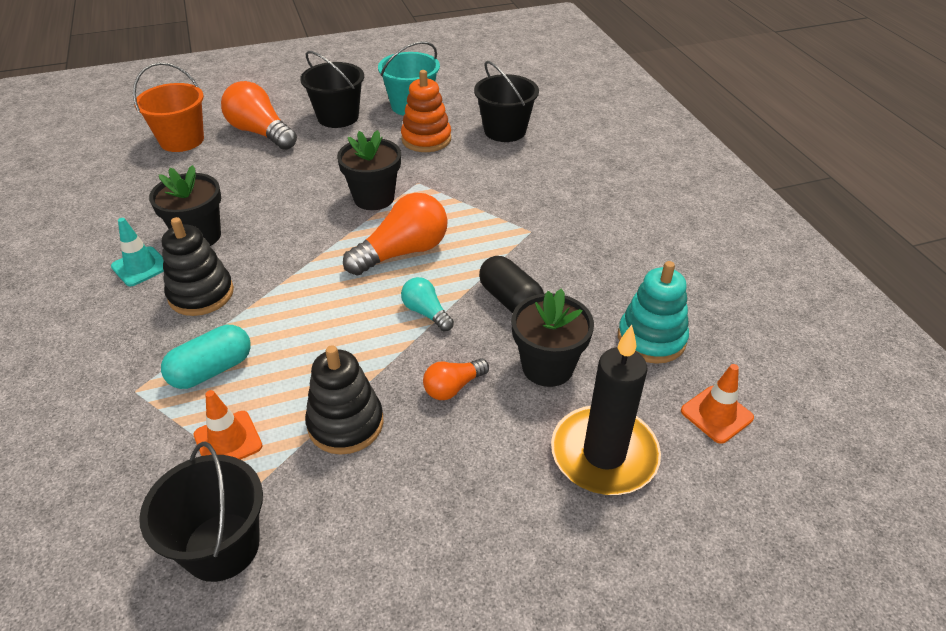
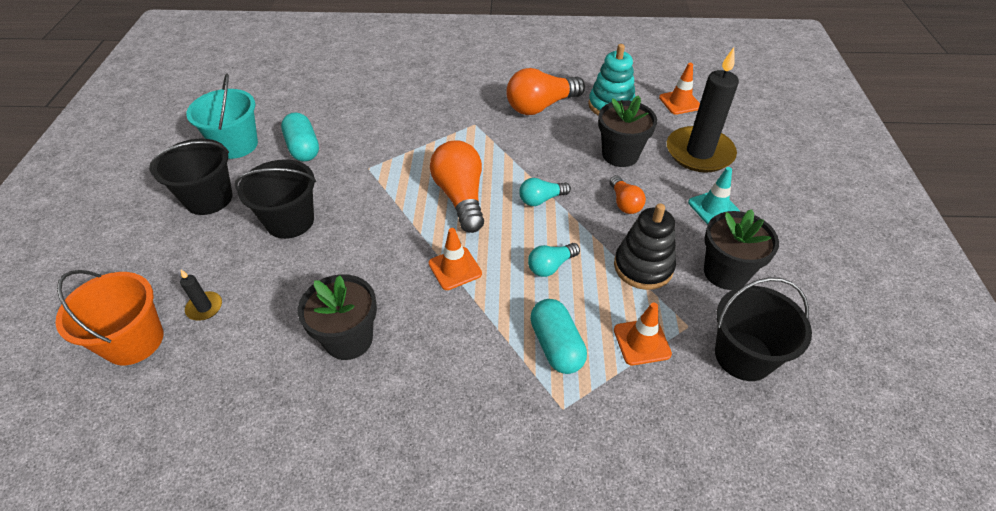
camera: 70 degrees left, 5 degrees up
(140, 267) = (372, 396): turquoise traffic cone -> turquoise traffic cone (714, 208)
(201, 294) = (446, 345): black stacking toy -> none
(219, 157) = (204, 307): none -> black candle
(260, 133) = (184, 264): orange light bulb -> orange light bulb (541, 106)
(298, 275) = (455, 268): none -> orange traffic cone
(322, 343) = (551, 266): none -> turquoise light bulb
(374, 198) = (372, 199): black flower pot -> black flower pot (725, 272)
(426, 139) = (303, 148): orange stacking toy -> turquoise capsule
(505, 131) = (329, 101): black bucket -> black bucket (290, 221)
(510, 300) = (547, 154): black capsule -> none

